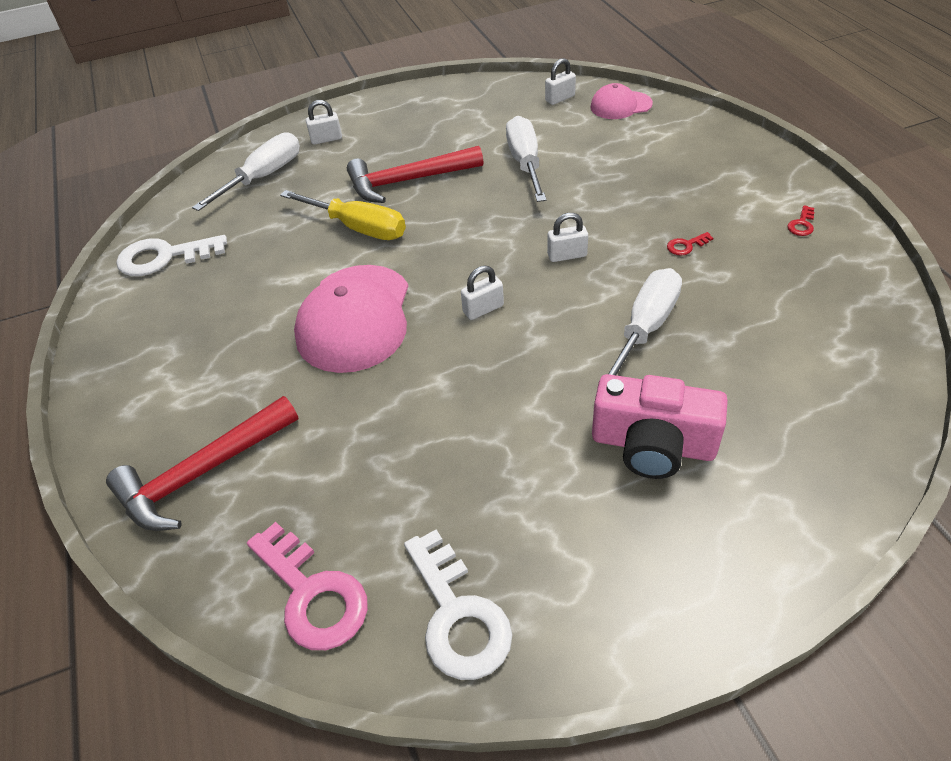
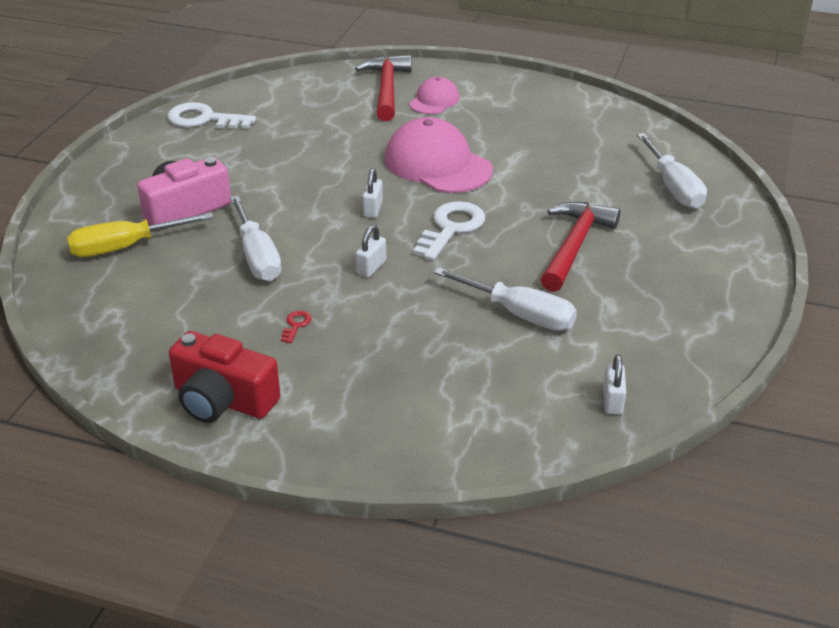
camera: 125 degrees right, 10 degrees down
(163, 257) = (609, 123): white key -> white key (451, 228)
(312, 594) = (272, 94): pink key -> none
(326, 139) = (704, 235): white padlock -> none
(358, 228) = (538, 200): yellow screwdriver -> yellow screwdriver (125, 247)
(620, 105) = (544, 432): pink cap -> pink cap (434, 101)
(801, 224) = (223, 400): red key -> red camera

